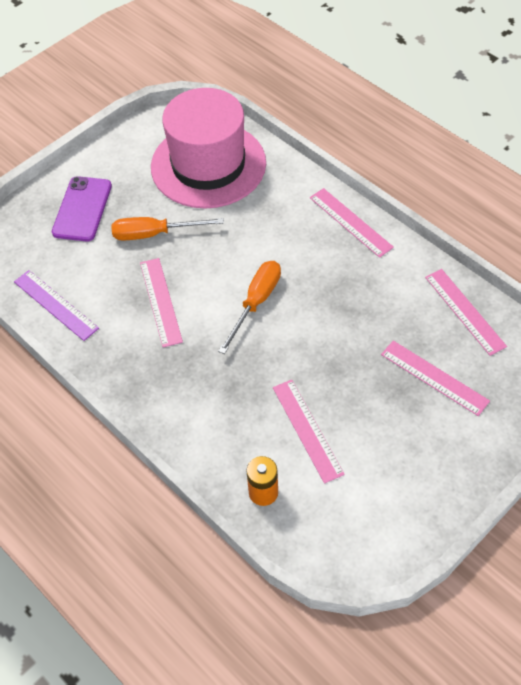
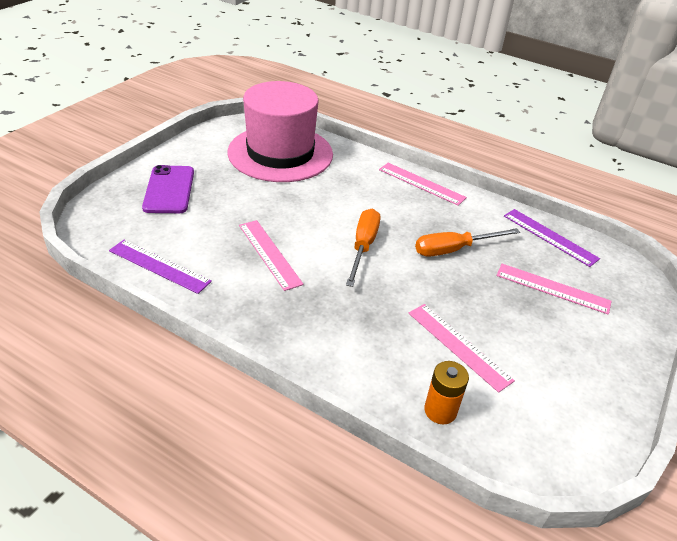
camera: 20 degrees left, 15 degrees down
(155, 234) = (246, 203): orange screwdriver -> orange screwdriver (454, 249)
(464, 311) = (550, 237): pink ruler -> purple ruler

